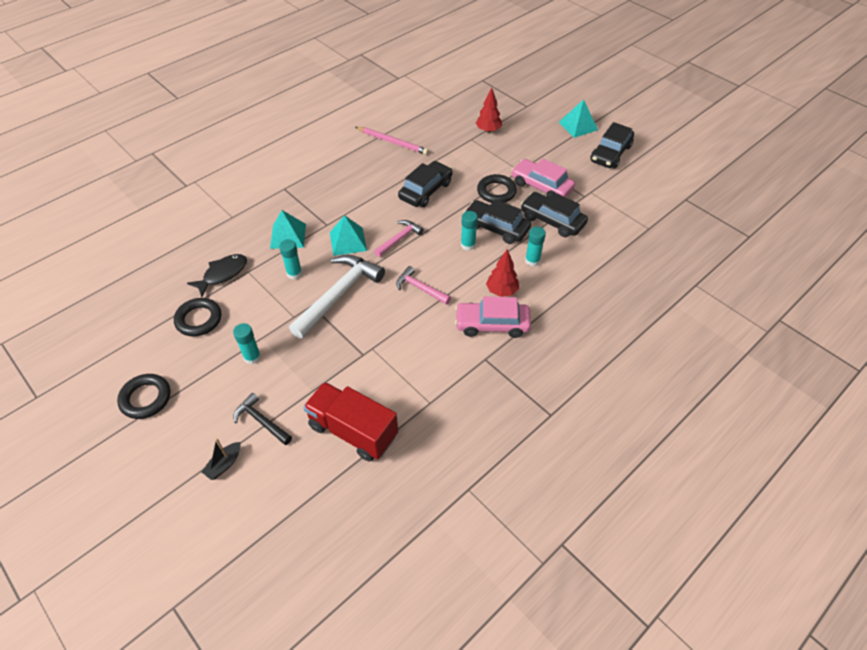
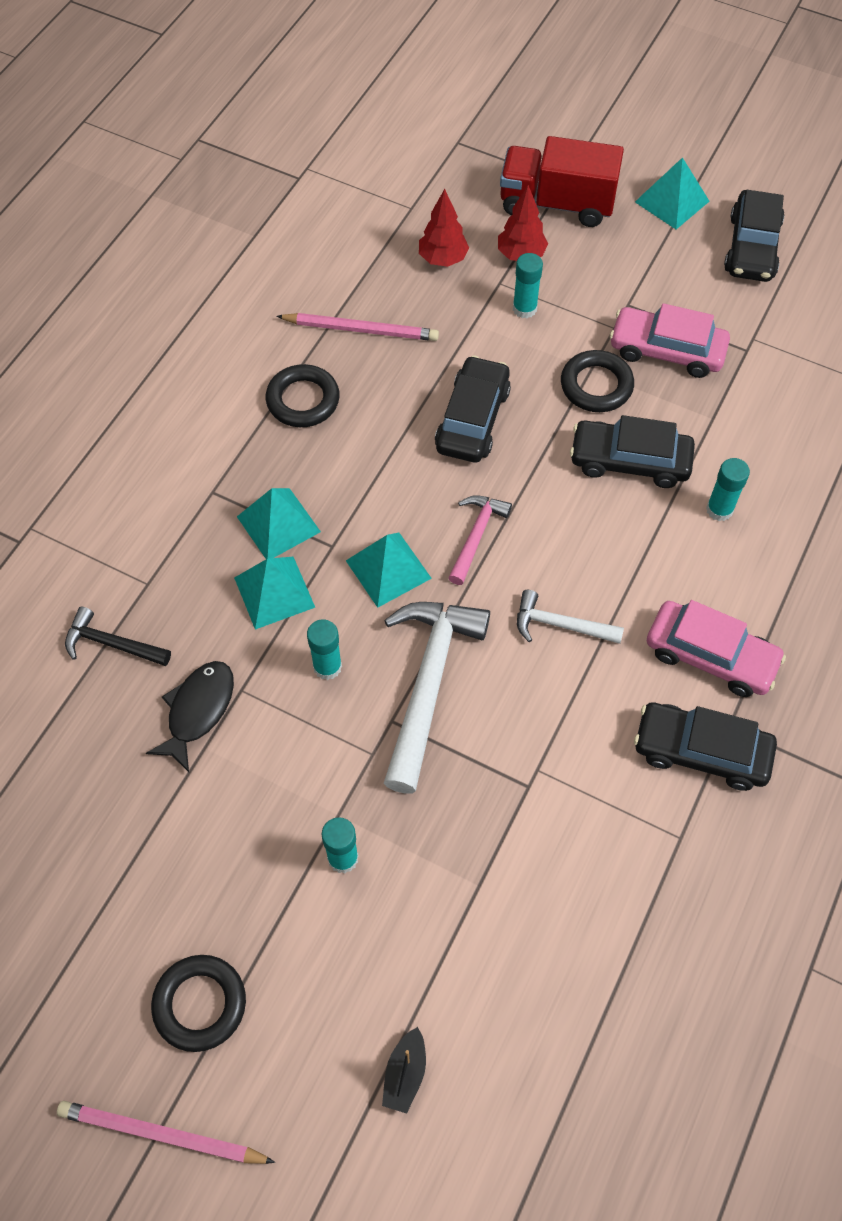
camera: 20 degrees left, 10 degrees up
(92, 450) = (161, 1135): none -> pink pencil
(199, 319) = (206, 817): black ring -> black ring (303, 400)
(261, 421) = (423, 972): black hammer -> black hammer (111, 644)
(307, 209) = (278, 524): none -> turquoise pyramid
(353, 431) = (584, 934): red truck -> red truck (557, 203)
(420, 288) = (560, 625): pink hammer -> white hammer
(468, 245) = (599, 511): turquoise glue stick -> turquoise glue stick (524, 308)
(492, 324) = (710, 656): pink car -> pink car turned 135 degrees counterclockwise
(501, 291) = (697, 586): red tree -> red tree (443, 259)
(552, 220) = (716, 417): black car -> black car (701, 751)

